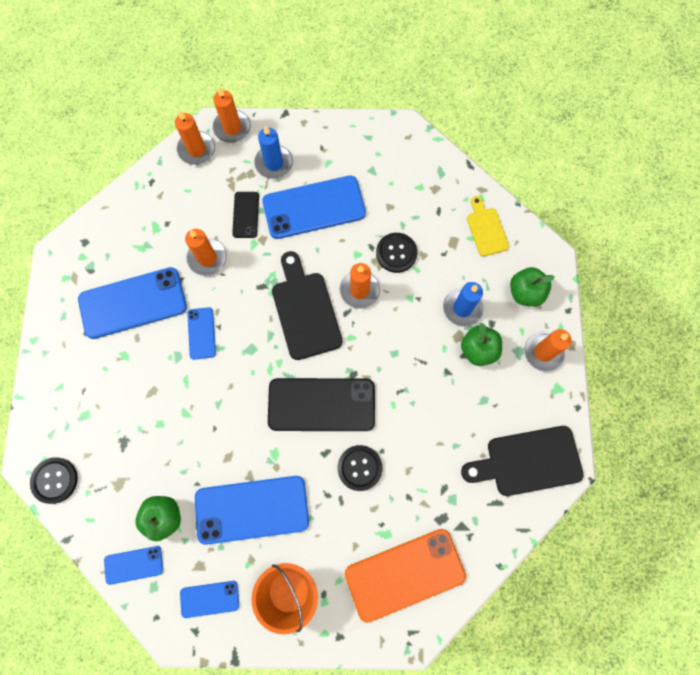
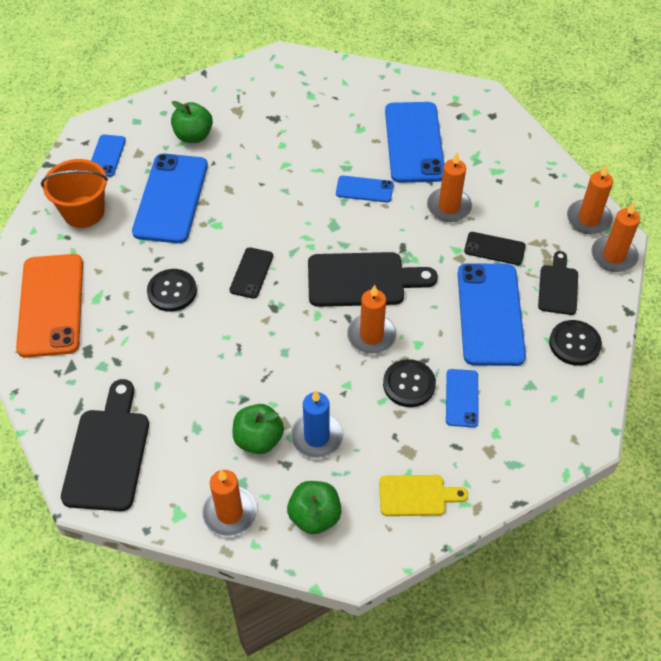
camera: 105 degrees right, 20 degrees down
(55, 480) = (258, 71): black button -> black button (574, 344)
(134, 565) = (161, 111): blue phone -> blue phone (462, 398)
(274, 163) = (558, 287): blue candle -> black cutting board
(321, 405) = (251, 273): black phone -> black phone, size x0.50

